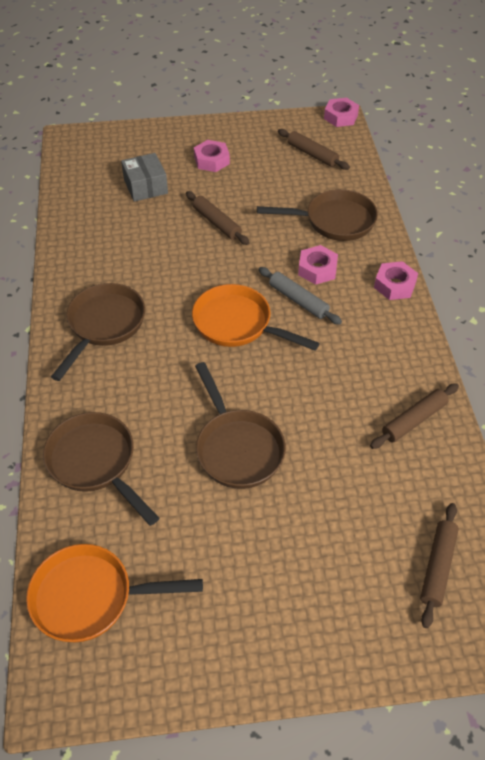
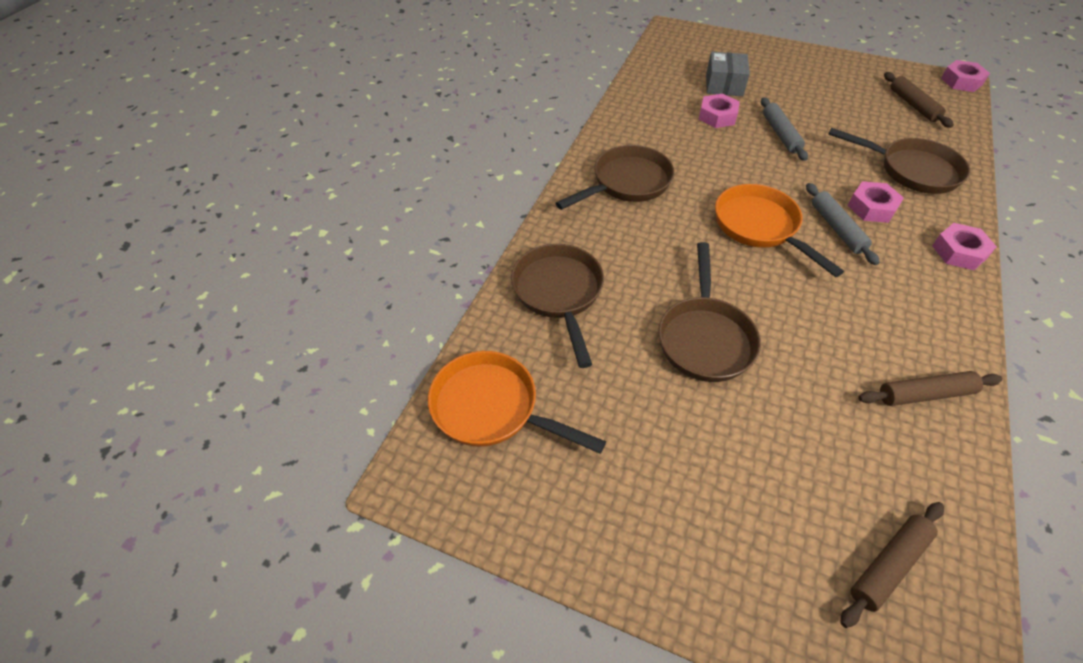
camera: 30 degrees right, 0 degrees up
(211, 160) = (801, 82): pink nut -> pink nut (717, 116)
(217, 223) = (780, 134): brown rolling pin -> grey rolling pin

